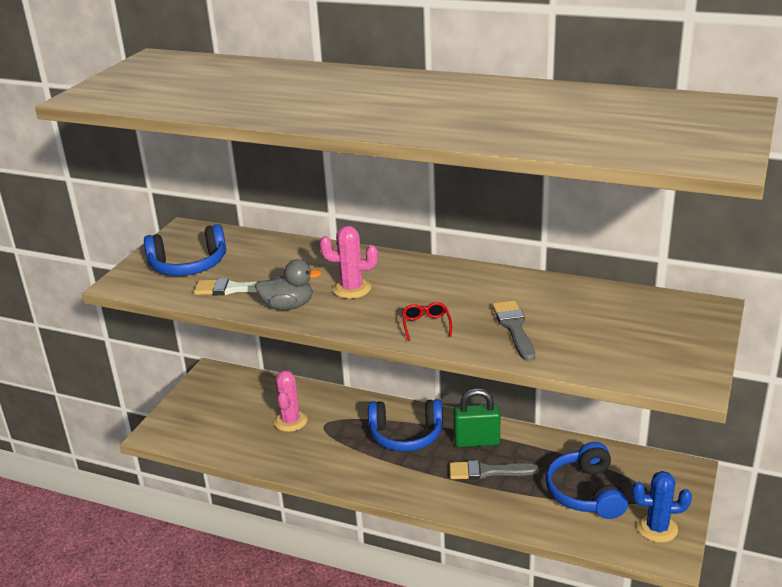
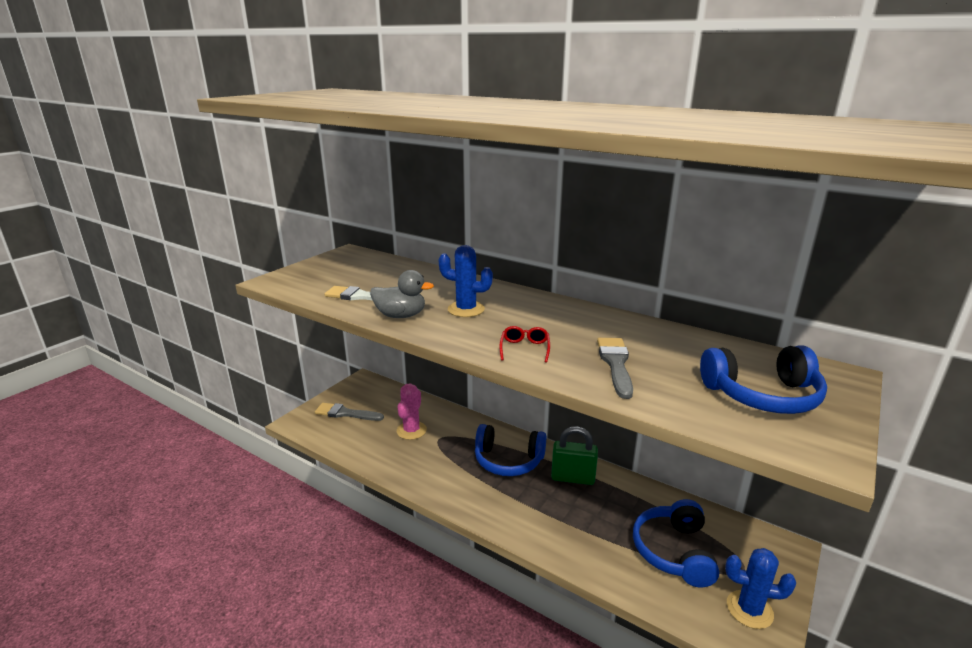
camera: 10 degrees right, 5 degrees down
(189, 265) = (335, 275): blue headphones -> blue headphones (762, 395)
(352, 289) = (466, 309): pink cactus -> blue cactus
(487, 471) = (576, 510): grey brush -> grey brush (345, 413)

